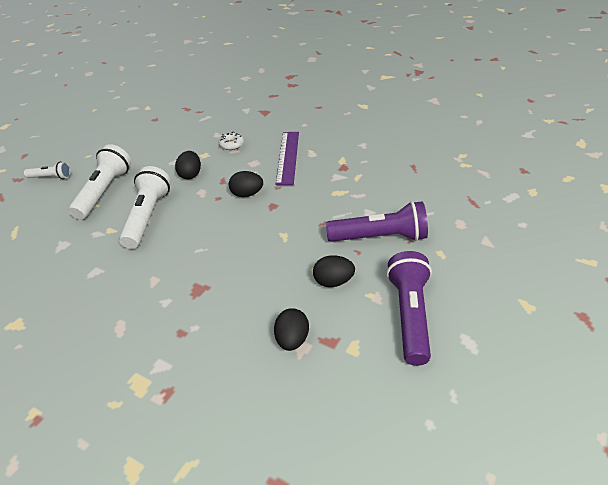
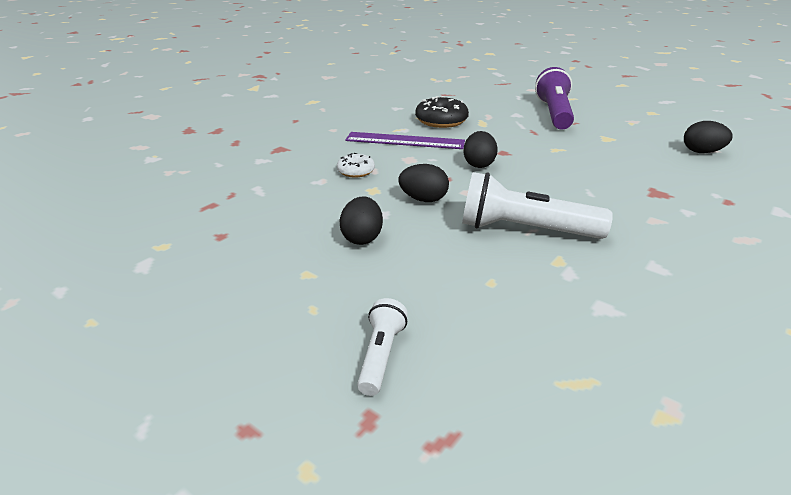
camera: 85 degrees left, 10 degrees down
(104, 192) = (452, 275): white flashlight -> none
(333, 281) = (620, 133): black egg -> black egg (362, 238)
(337, 170) = (441, 121): none -> black donut
(410, 315) = (648, 113): purple flashlight -> none

